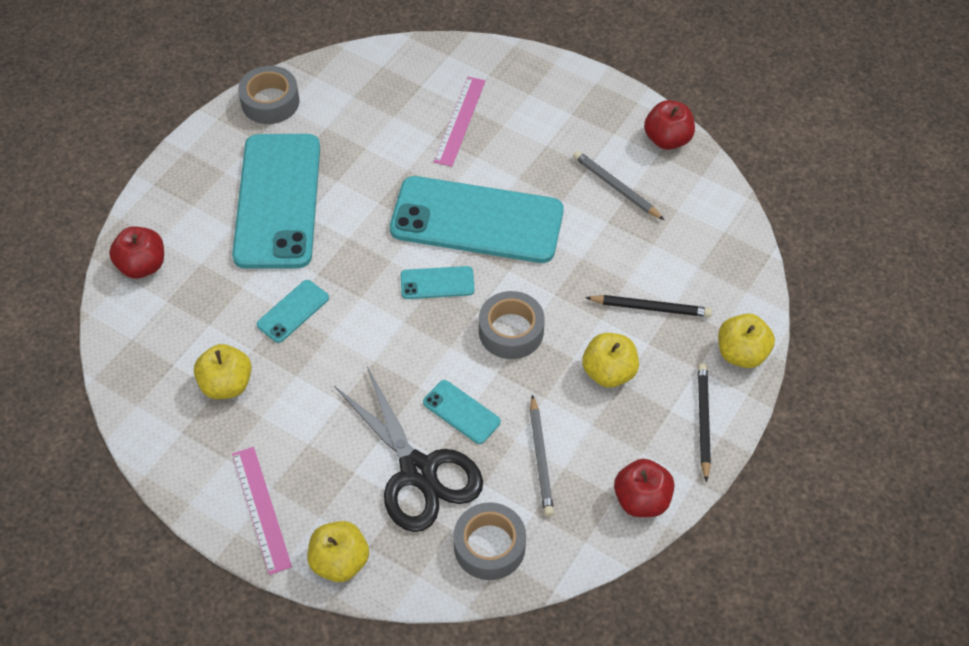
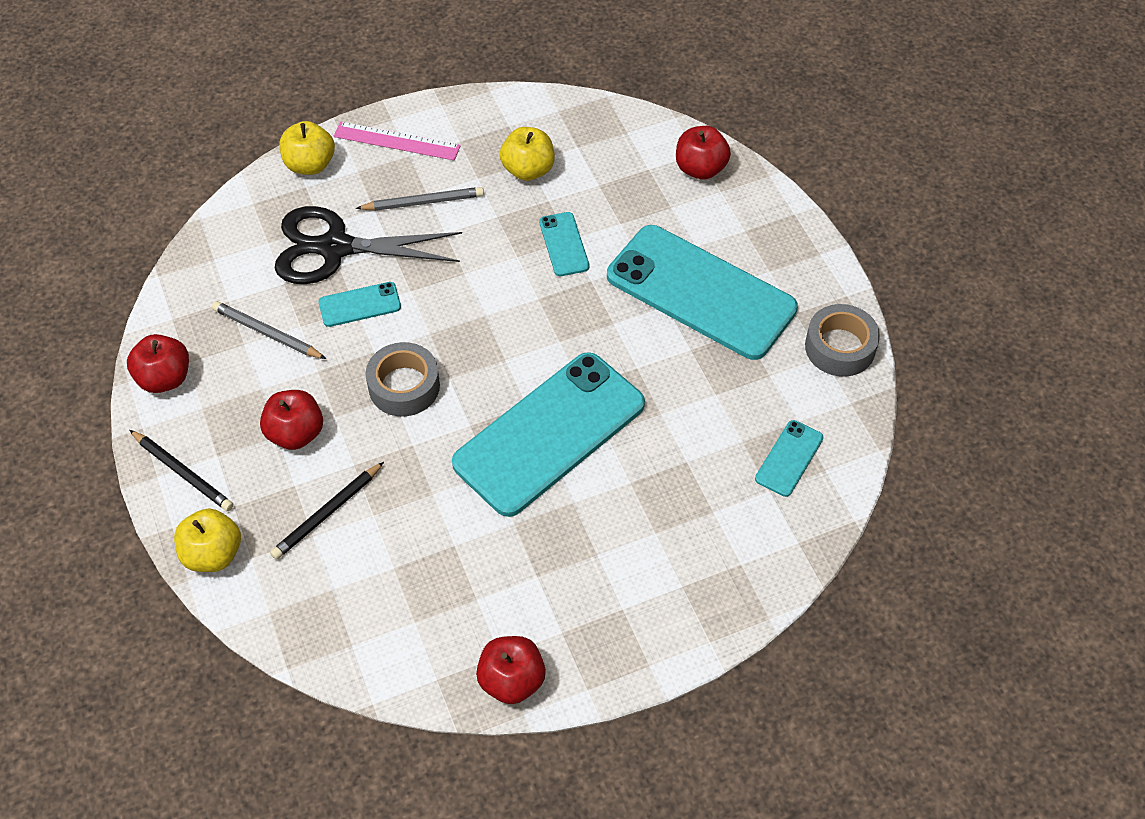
camera: 125 degrees right, 0 degrees up
(437, 283) = (504, 361): turquoise phone -> turquoise phone (789, 458)
(459, 121) = (691, 495): pink ruler -> none
(489, 546) = (231, 257): grey tape -> none
(609, 372) = (295, 433): yellow apple -> red apple
(616, 187) = (490, 583): grey pencil -> grey pencil (423, 202)

